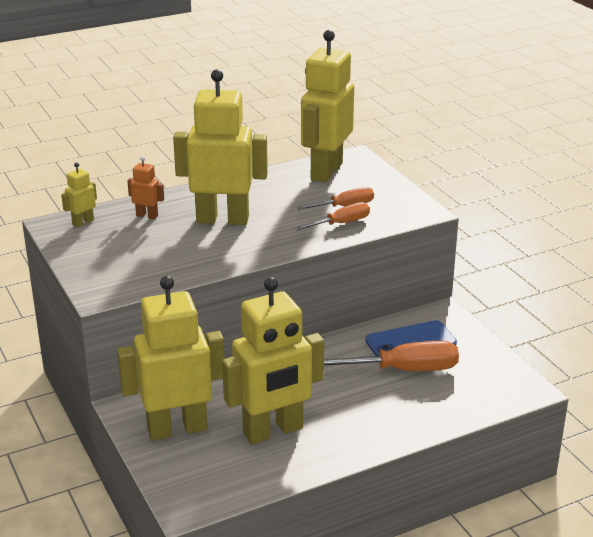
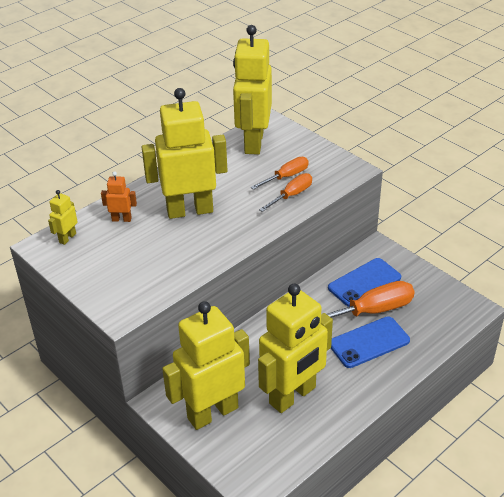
camera: 15 degrees left, 10 degrees up
(386, 398) = (369, 342): none -> blue phone

